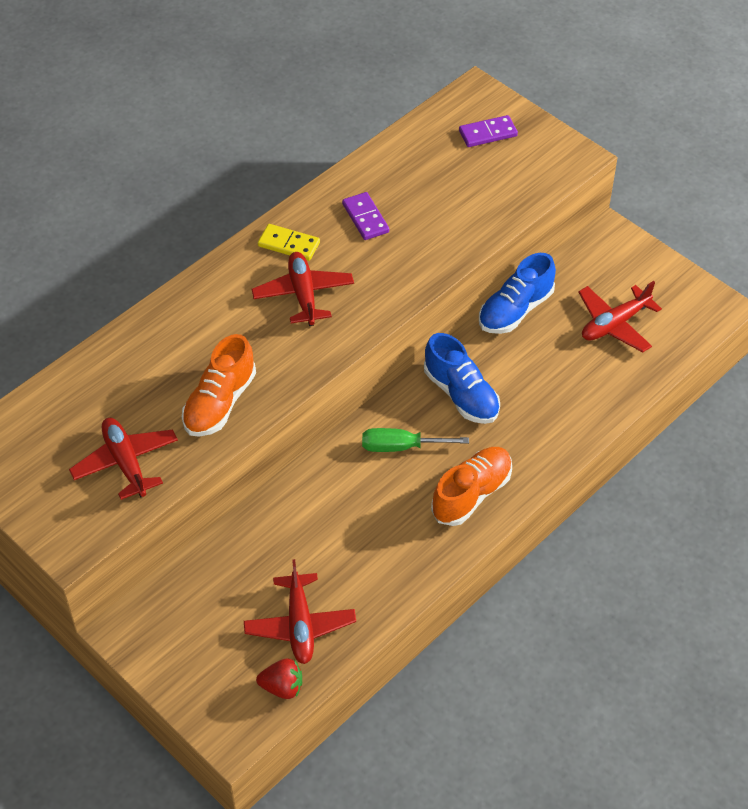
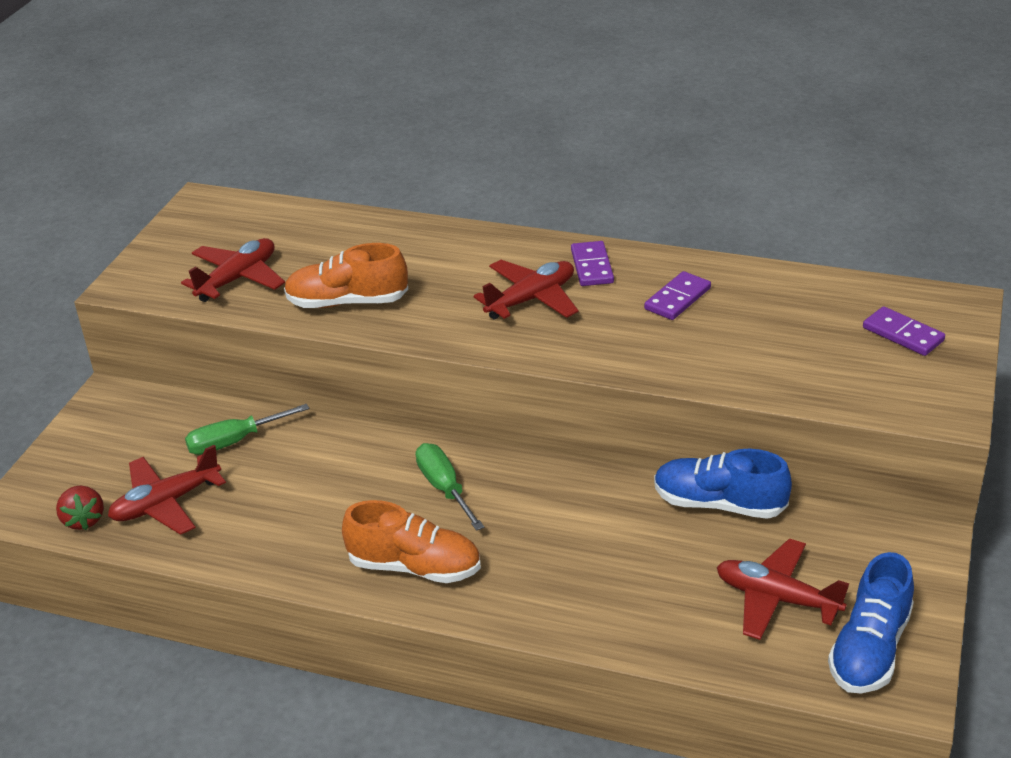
camera: 65 degrees right, 15 degrees down
(254, 557) = (235, 441): none -> green screwdriver
(289, 244) = (592, 266): yellow domino -> purple domino
(461, 394) = (554, 506): blue shoe -> blue shoe (869, 649)

